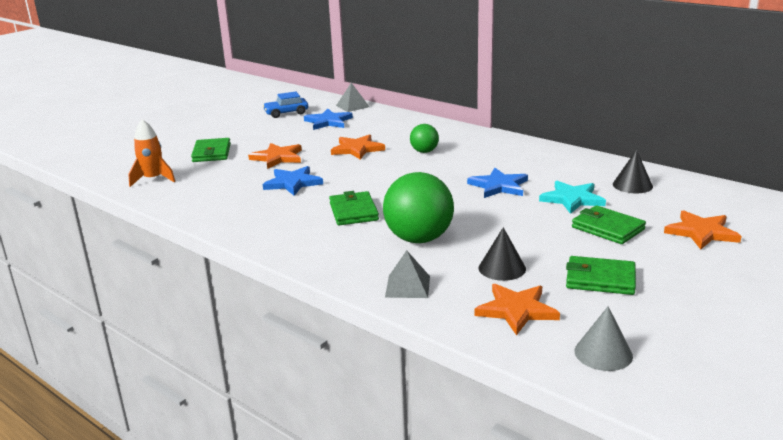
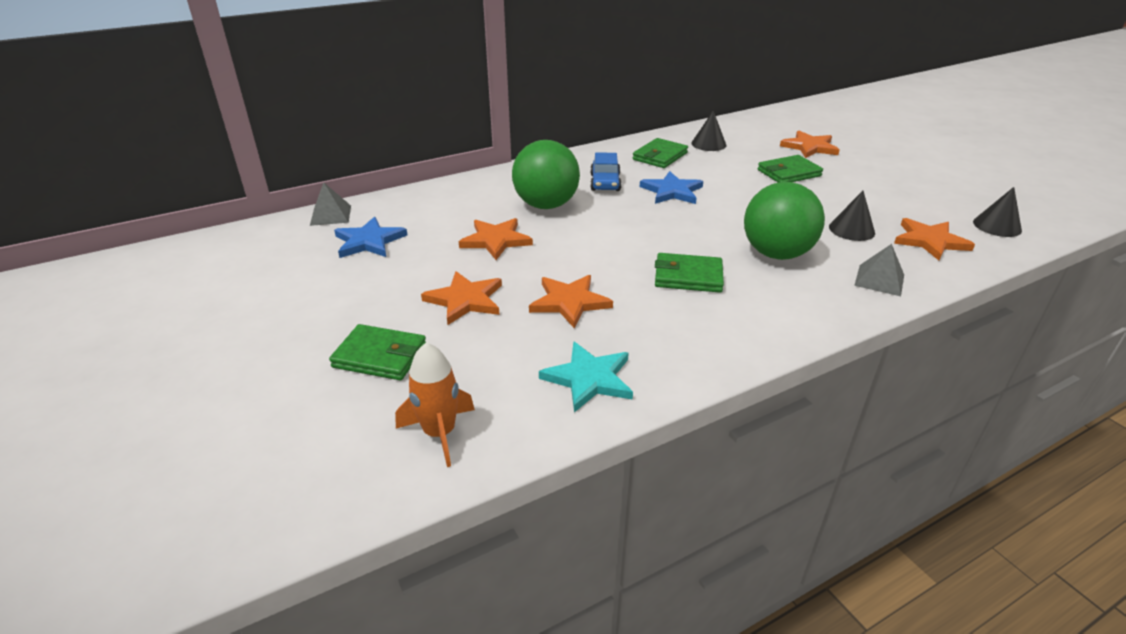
camera: 70 degrees left, 10 degrees up
(286, 113) = (284, 266): blue car -> blue car (605, 183)
(293, 183) = (569, 302): blue star -> orange star
(424, 151) = (546, 205): green ball -> green ball, size x1.90
(572, 199) = (723, 170): turquoise star -> turquoise star (589, 378)
(600, 279) = (880, 198): green wallet -> green wallet (660, 156)
(603, 353) = (997, 226): grey cone -> black cone

